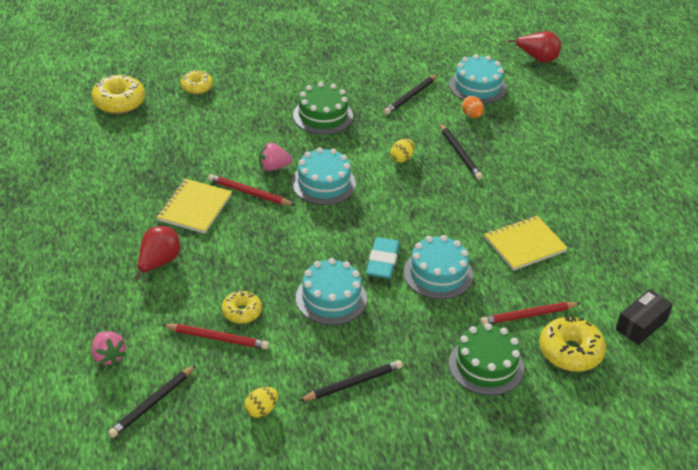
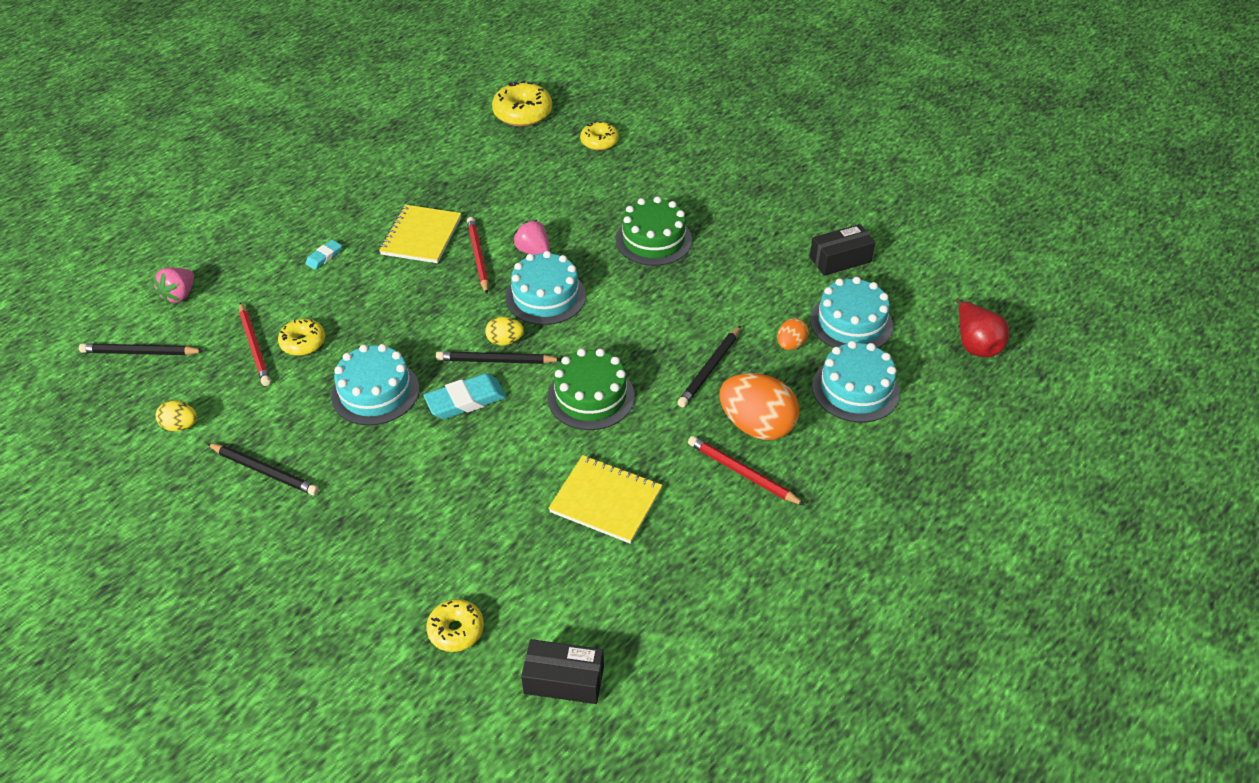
camera: 55 degrees right, 5 degrees up
(158, 263) = (324, 257): red pear -> turquoise eraser
(194, 208) = (421, 236): yellow notebook -> yellow notebook turned 60 degrees counterclockwise
(402, 158) = (649, 330): yellow egg -> yellow egg (505, 341)
(410, 96) = (765, 282): black pencil -> black pencil (496, 361)
(423, 62) = (840, 259): none -> black box
(438, 274) = (486, 452): turquoise cake -> turquoise cake (855, 389)
(486, 365) = (372, 564): green cake -> green cake (591, 396)
(521, 161) = (756, 426): none -> orange egg
(528, 315) = (485, 562): red pencil -> red pencil (742, 473)
(570, 352) = (456, 630): yellow donut -> yellow donut, size x0.62

